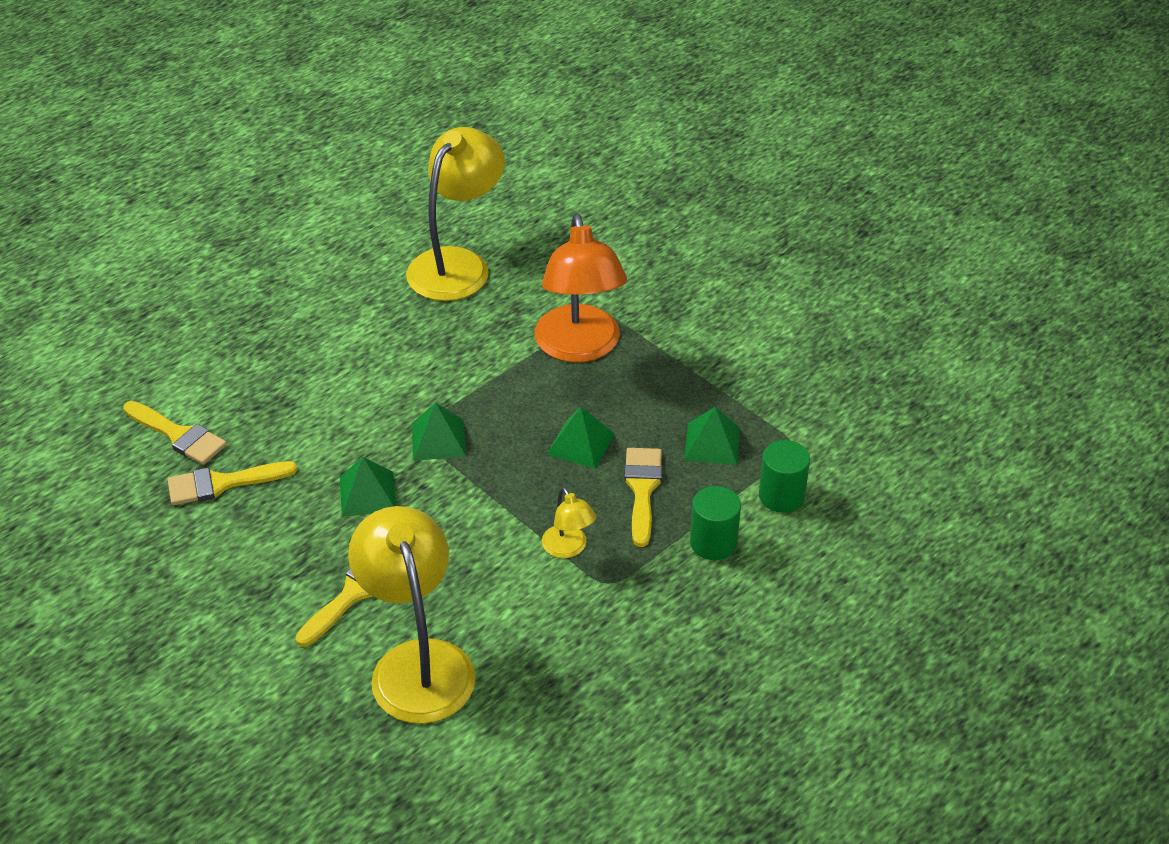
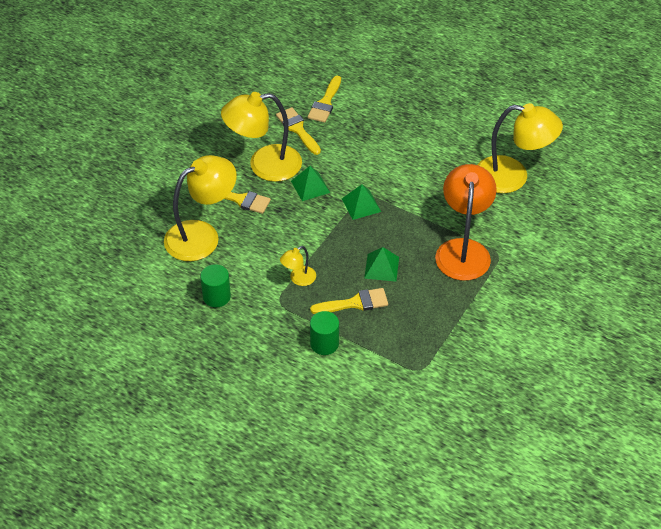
camera: 75 degrees right, 5 degrees up
(286, 545) = (264, 165): none -> yellow lamp
(580, 348) = (463, 250): orange lamp -> orange lamp turned 120 degrees clockwise
(712, 443) = (405, 329): green pyramid -> none
(781, 496) = (373, 371): green cylinder -> green cylinder (216, 296)

